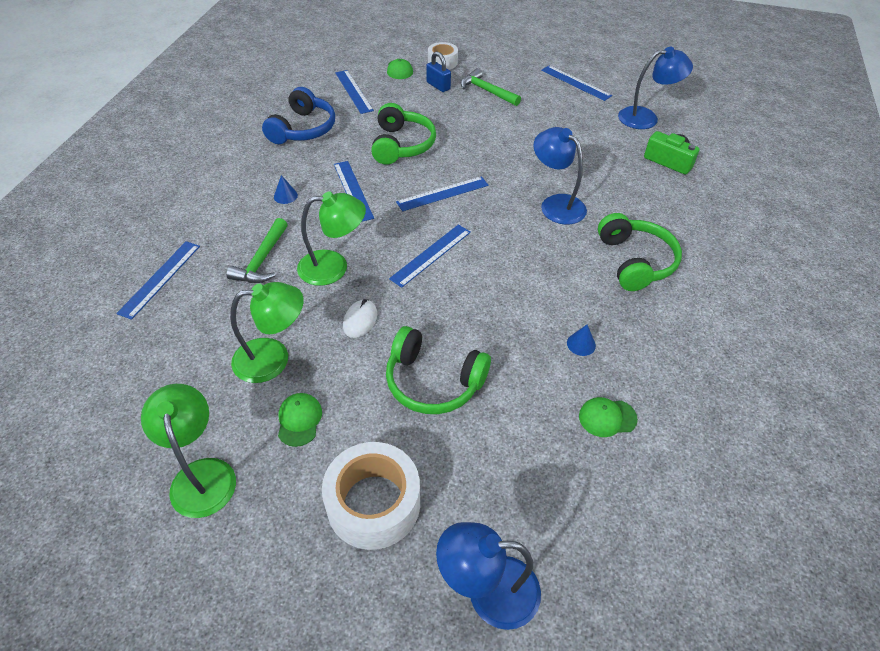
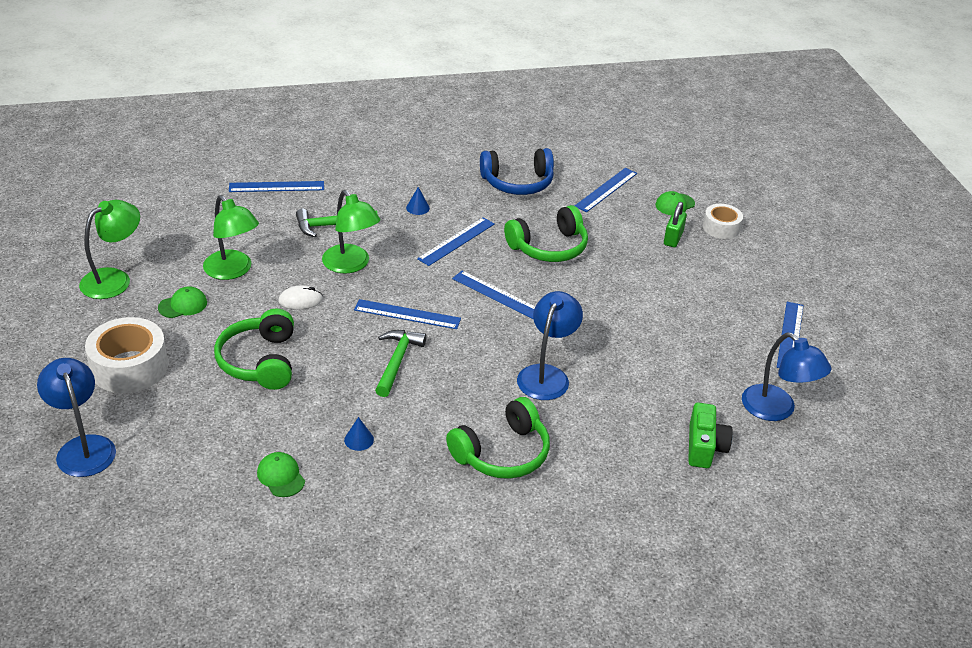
camera: 60 degrees right, 10 degrees down
(438, 86) = (673, 238): blue padlock -> green padlock
(487, 91) = (699, 274): green hammer -> green hammer (397, 361)

